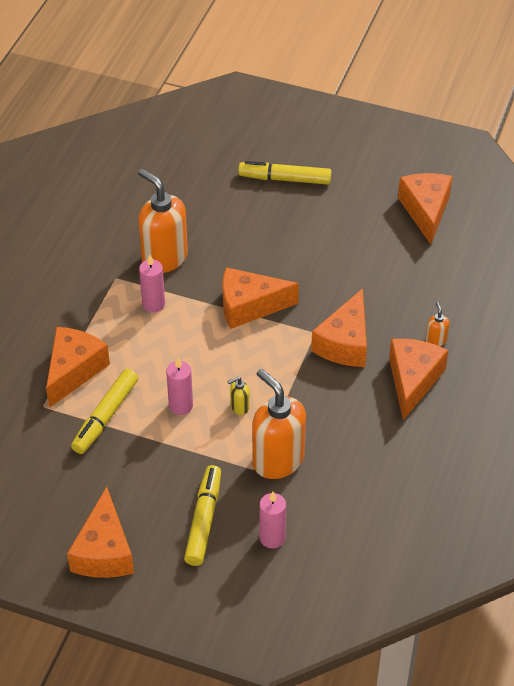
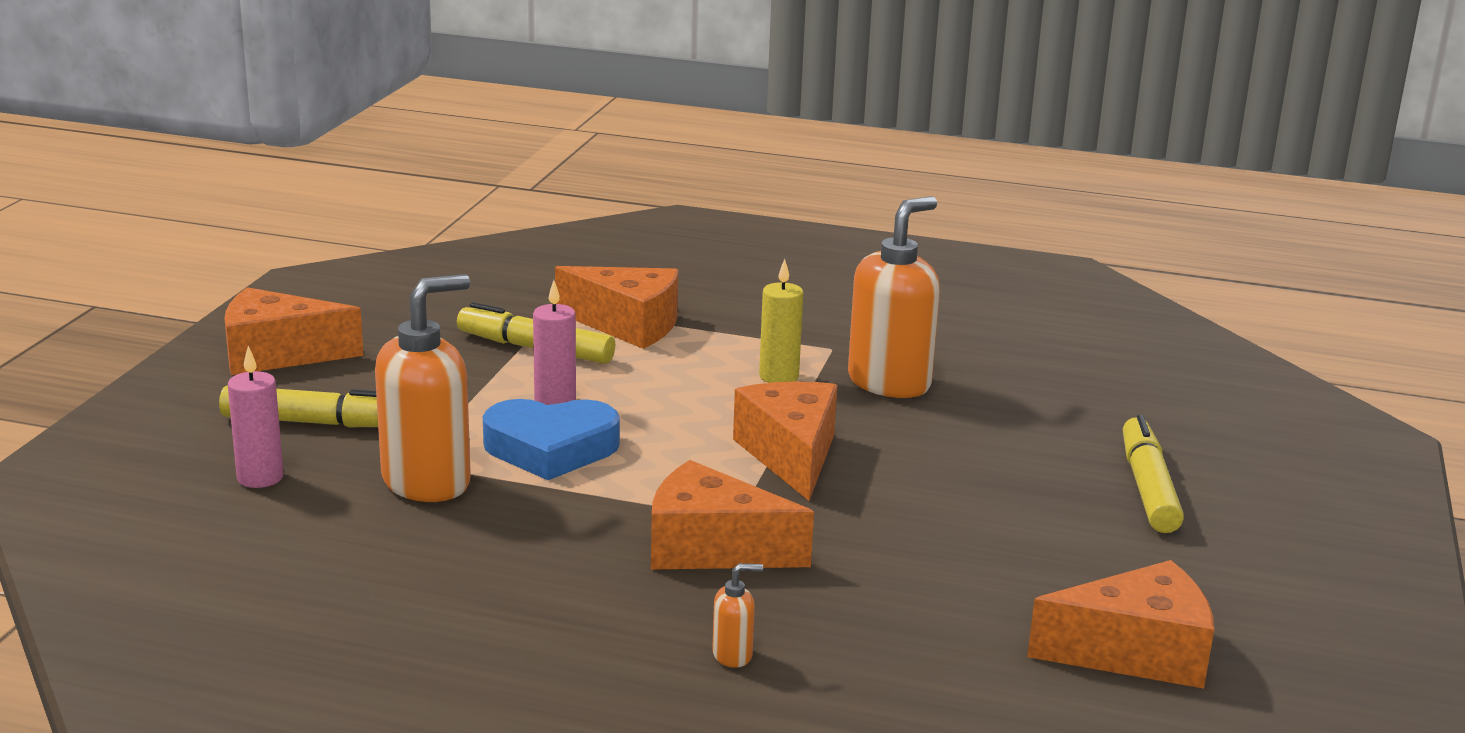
camera: 85 degrees right, 25 degrees down
(153, 304) = (778, 377): pink candle -> yellow candle
(239, 407) = (551, 448): yellow soap dispenser -> blue heart
(413, 380) = (615, 623): orange cheese -> none

